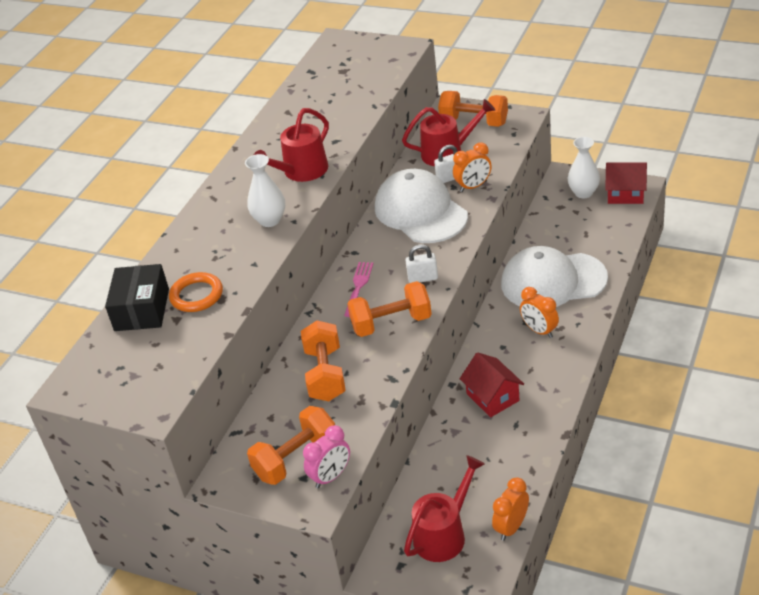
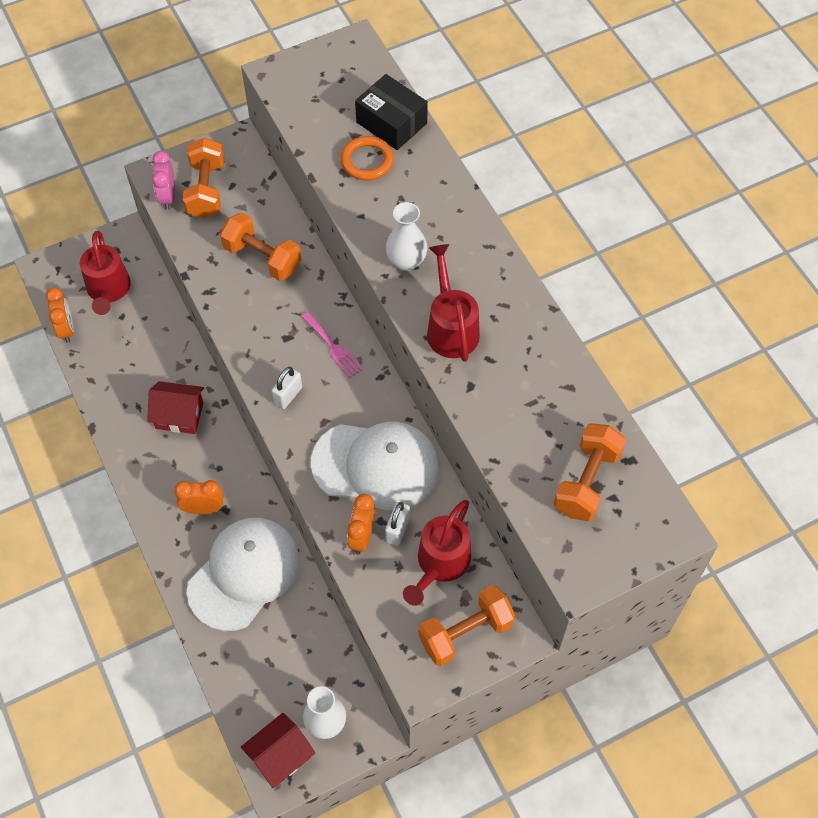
camera: 125 degrees right, 20 degrees up
(391, 323) = (264, 335): orange dumbbell -> orange dumbbell (587, 481)

